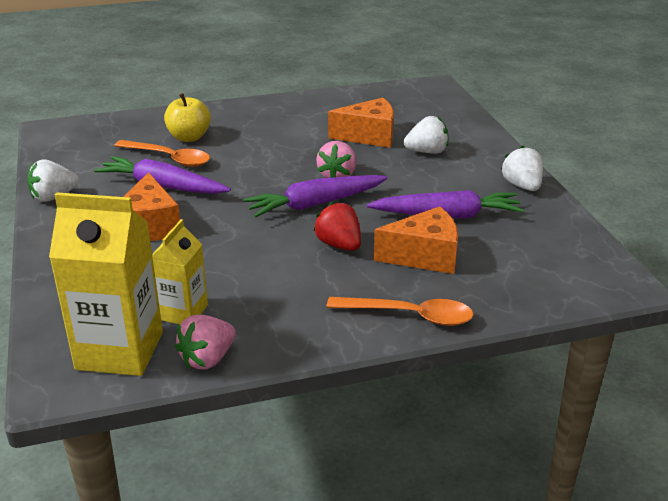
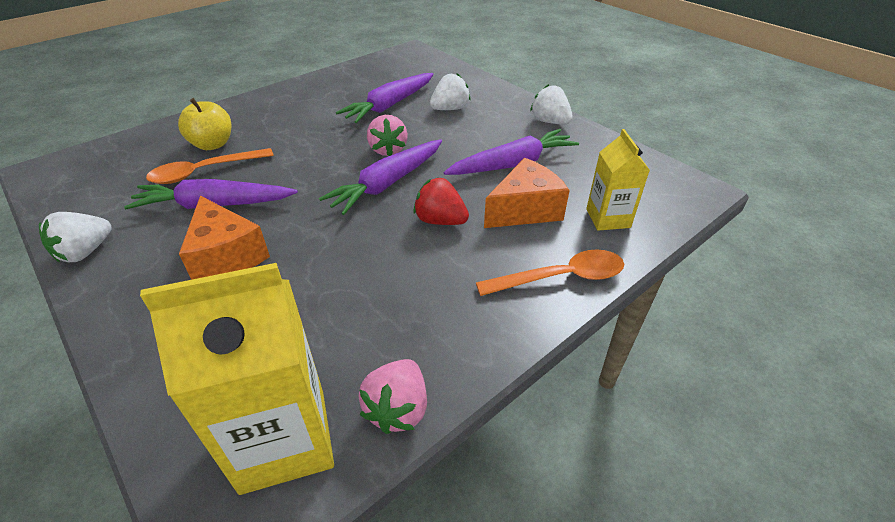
camera: 25 degrees left, 10 degrees up
(169, 158) = (204, 172): orange spoon -> orange spoon turned 150 degrees clockwise
(183, 312) = (330, 355): yellow carton -> yellow carton (608, 218)
(369, 136) = (389, 105): orange cheese -> purple carrot

